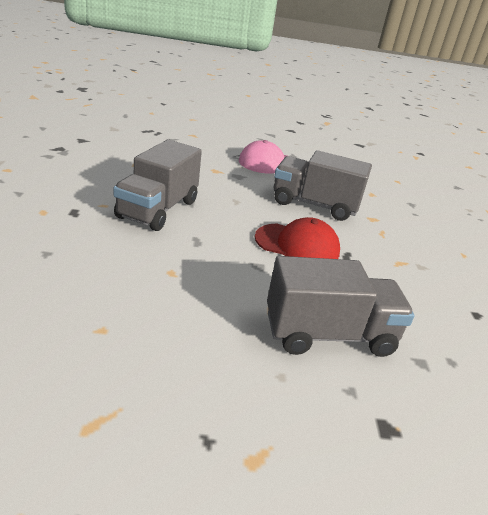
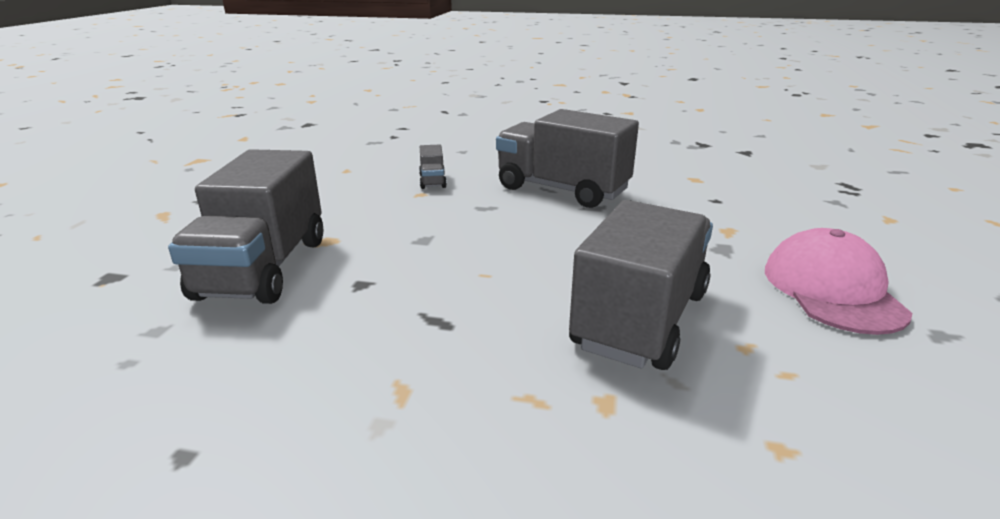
camera: 105 degrees right, 5 degrees down
(139, 267) = (432, 181): none -> grey truck
(297, 245) = (476, 276): red cap -> none

